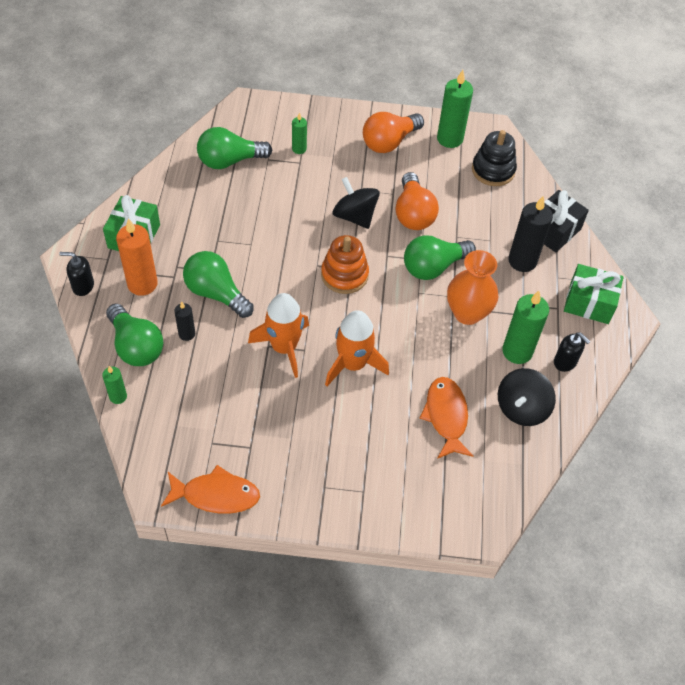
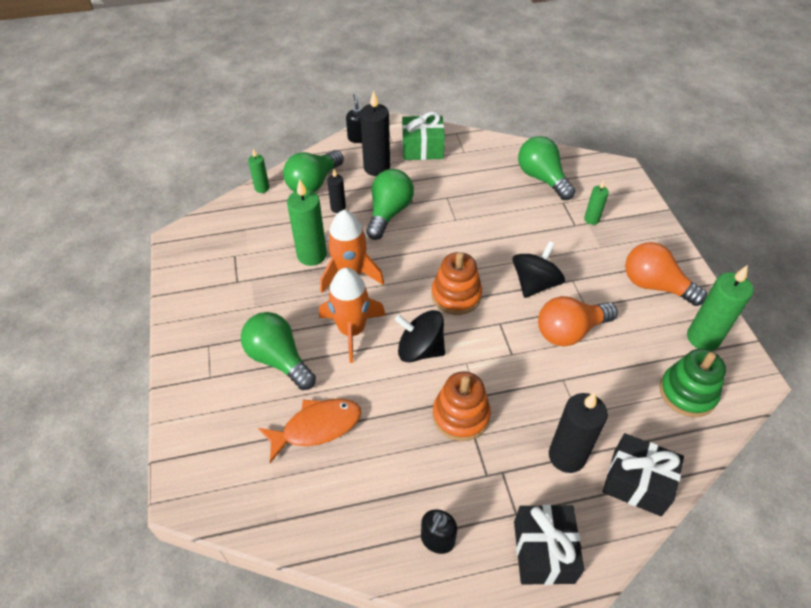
camera: 75 degrees right, 5 degrees down
(142, 284) = (376, 168): orange candle -> black candle
(216, 495) = (184, 273): orange fish -> none
(433, 267) = (507, 368): green light bulb -> green light bulb (279, 359)
(467, 313) = (461, 415): orange vase -> orange stacking toy
(493, 170) = (687, 393): black stacking toy -> green stacking toy
(517, 351) = (430, 480): green candle -> green candle (312, 255)
(521, 408) = (352, 502): black spinning top -> black spinning top (420, 349)
(589, 303) = (543, 551): green gift -> black gift

